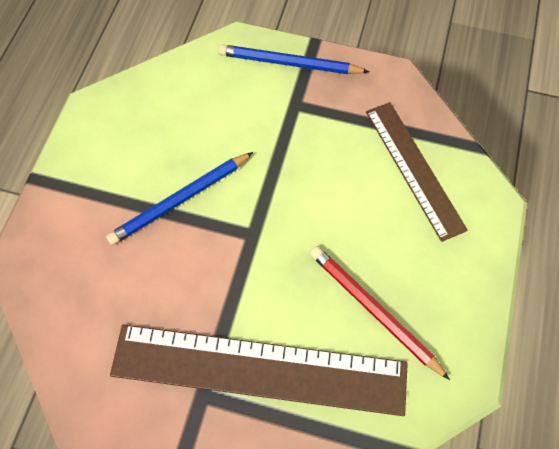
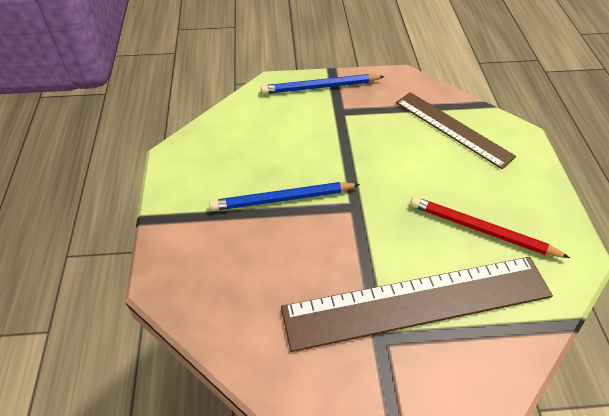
camera: 20 degrees left, 15 degrees down
(180, 199) = (282, 199): blue pencil -> blue pencil turned 45 degrees clockwise

